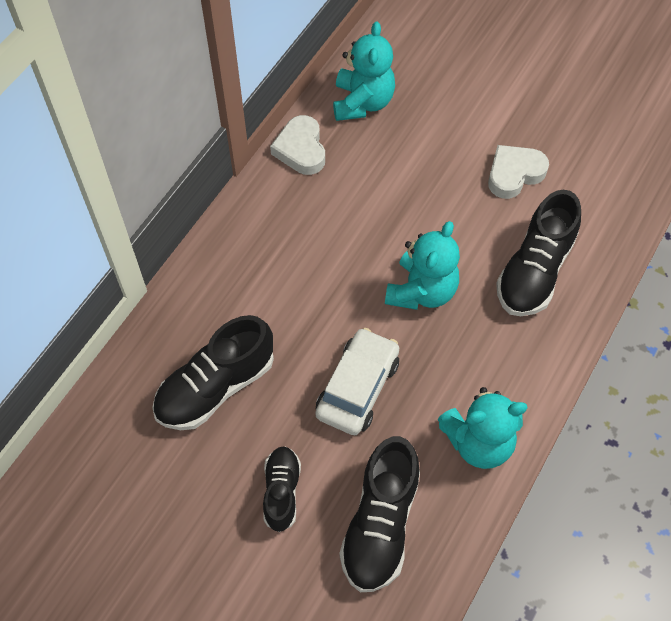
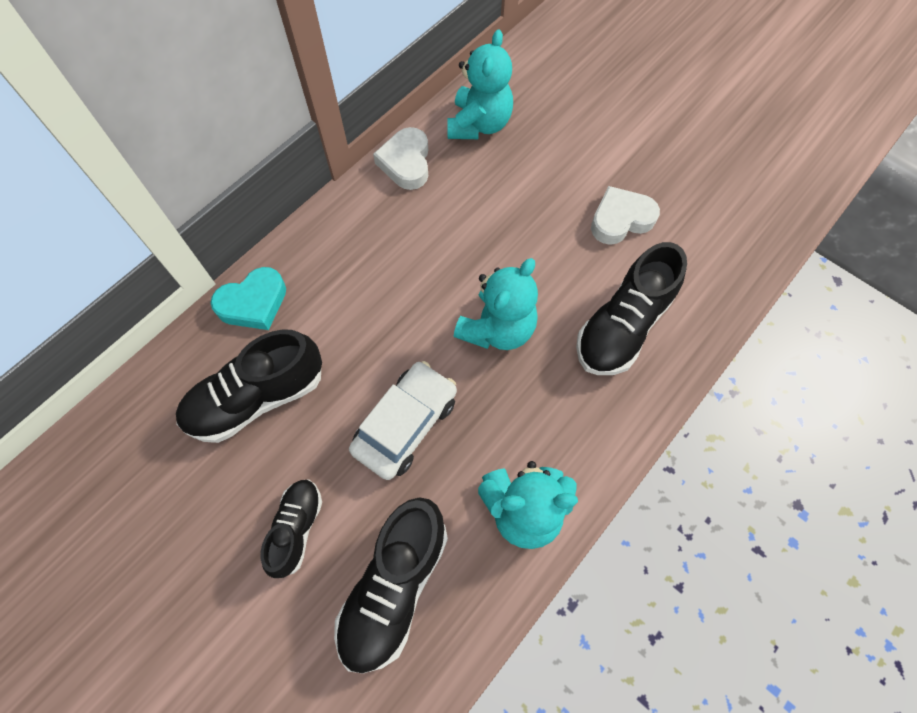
camera: 10 degrees right, 5 degrees up
(189, 303) = (253, 303): none -> turquoise heart

